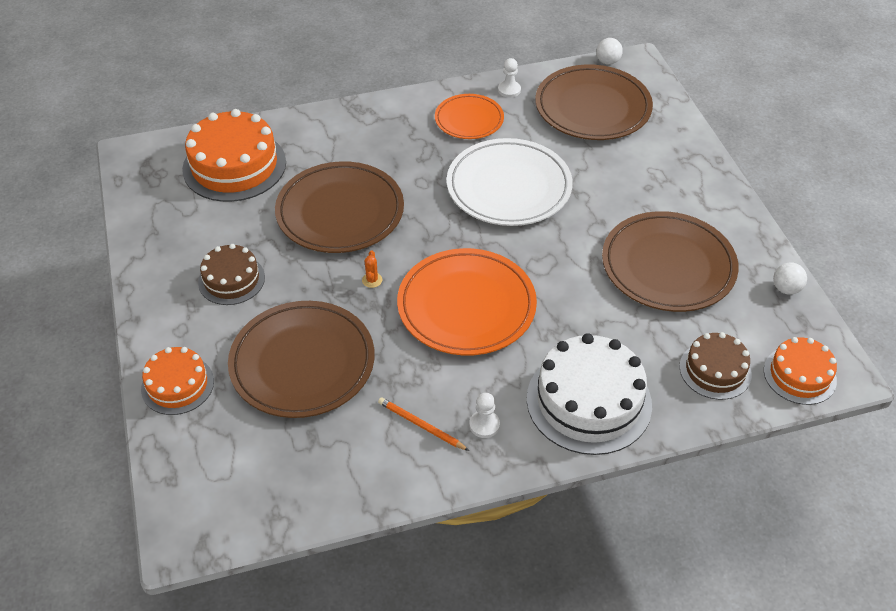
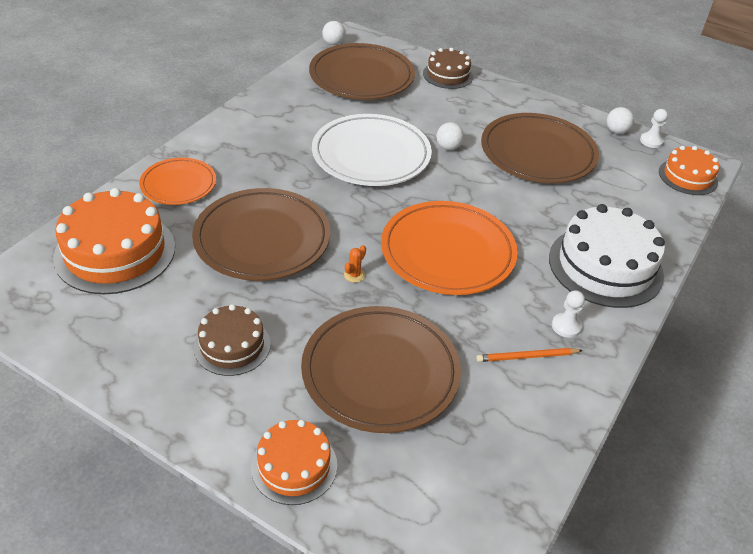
camera: 45 degrees left, 5 degrees down
(372, 280) = (354, 275): orange cactus -> orange cactus turned 75 degrees clockwise
(469, 120) = (282, 123): orange plate -> orange plate (178, 184)
(509, 90) = (286, 90): white pawn -> white pawn (651, 141)
(587, 215) = (448, 147): none -> white ball
(715, 370) = (645, 201): brown cake -> brown cake (448, 75)

